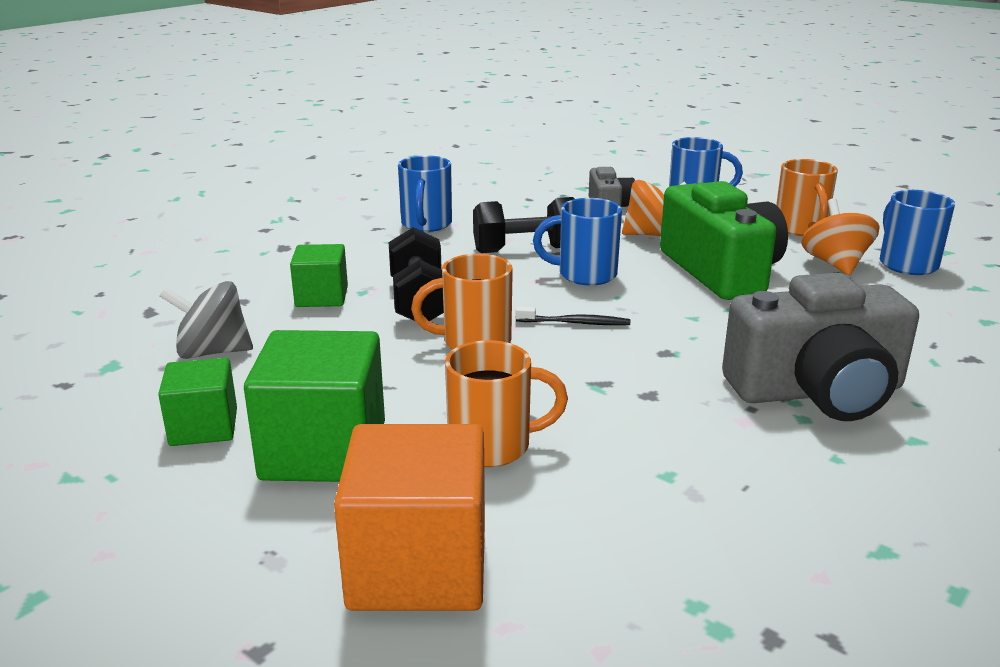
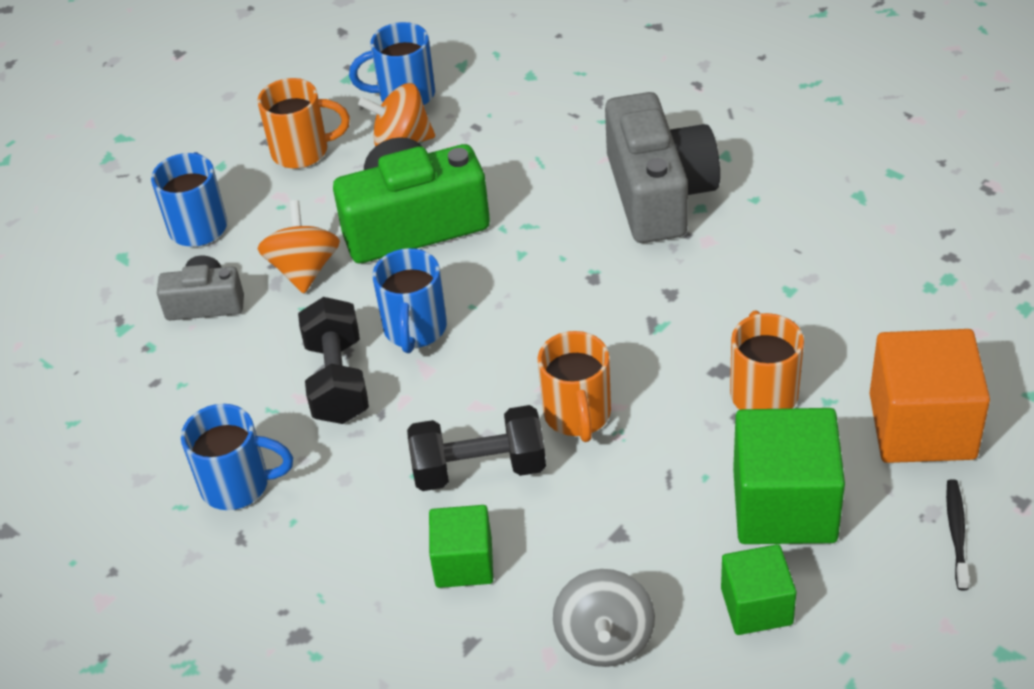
camera: 85 degrees left, 20 degrees up
(575, 323) = (534, 339): black toothbrush -> black toothbrush (956, 533)

